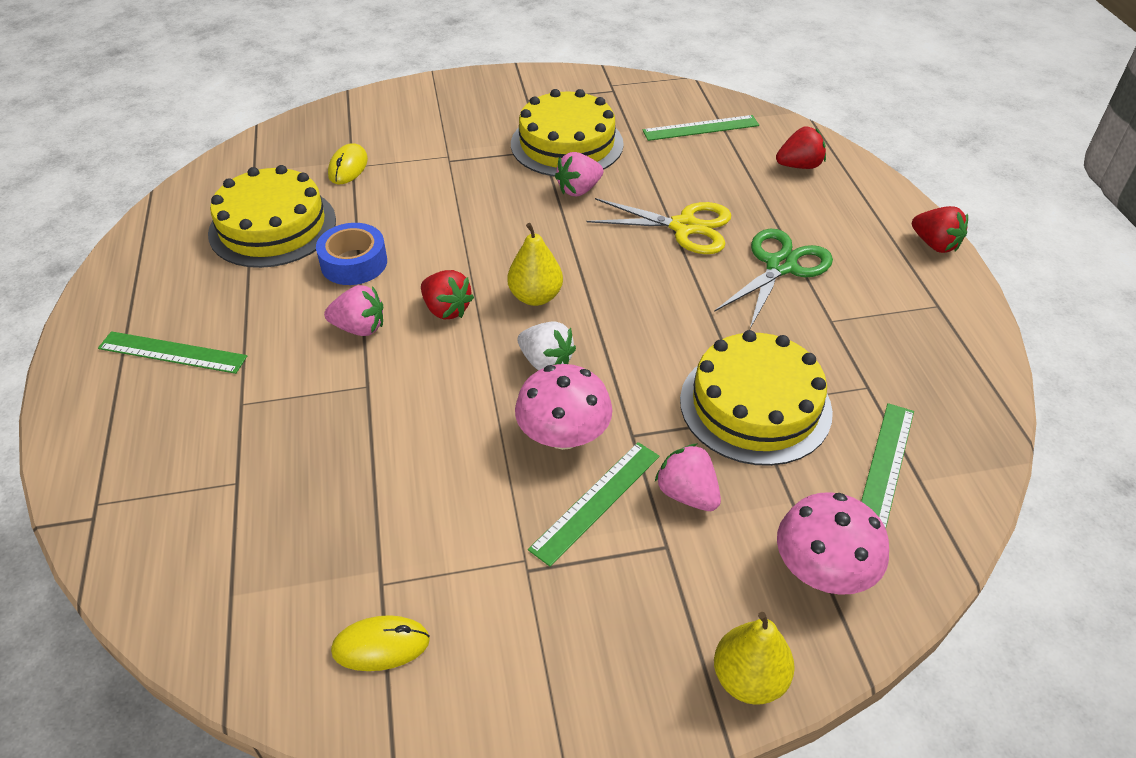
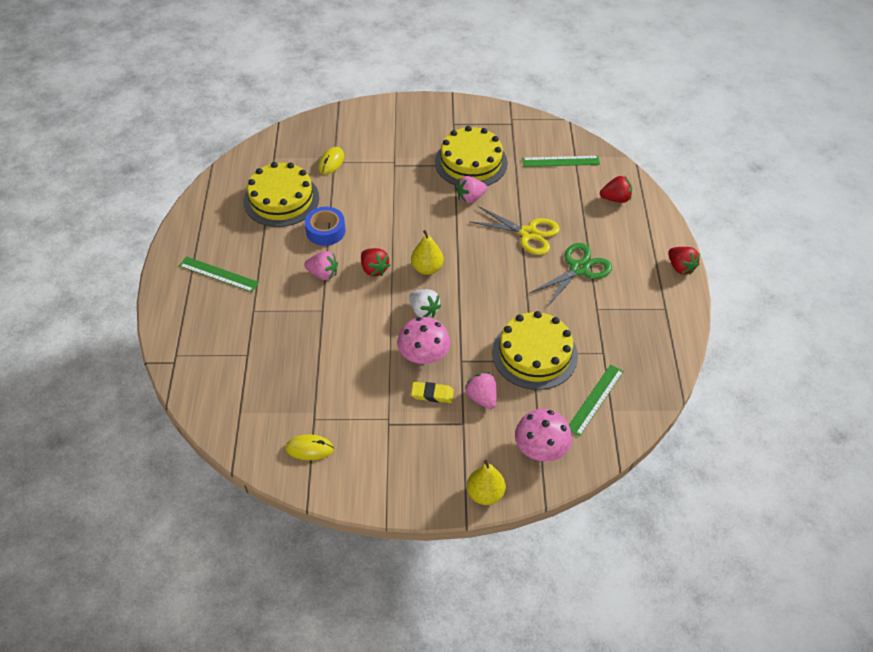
camera: 10 degrees right, 5 degrees up
(596, 501) = (432, 394): green ruler -> yellow eraser

